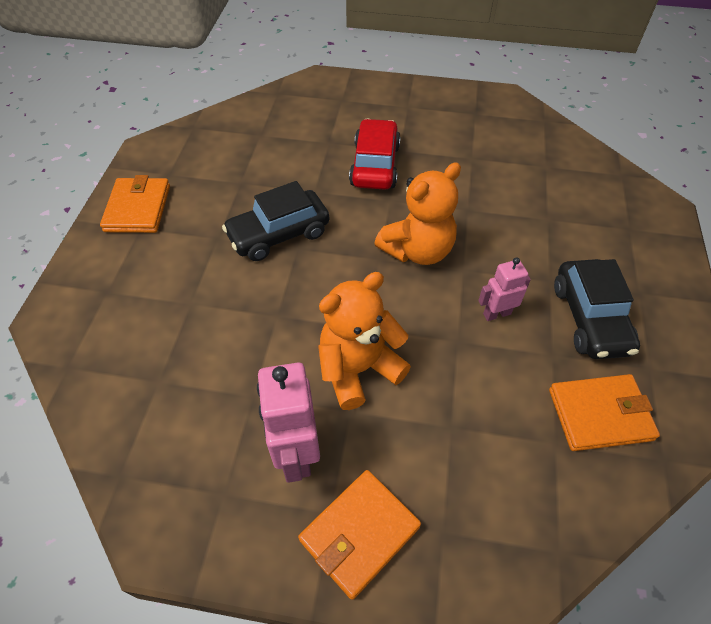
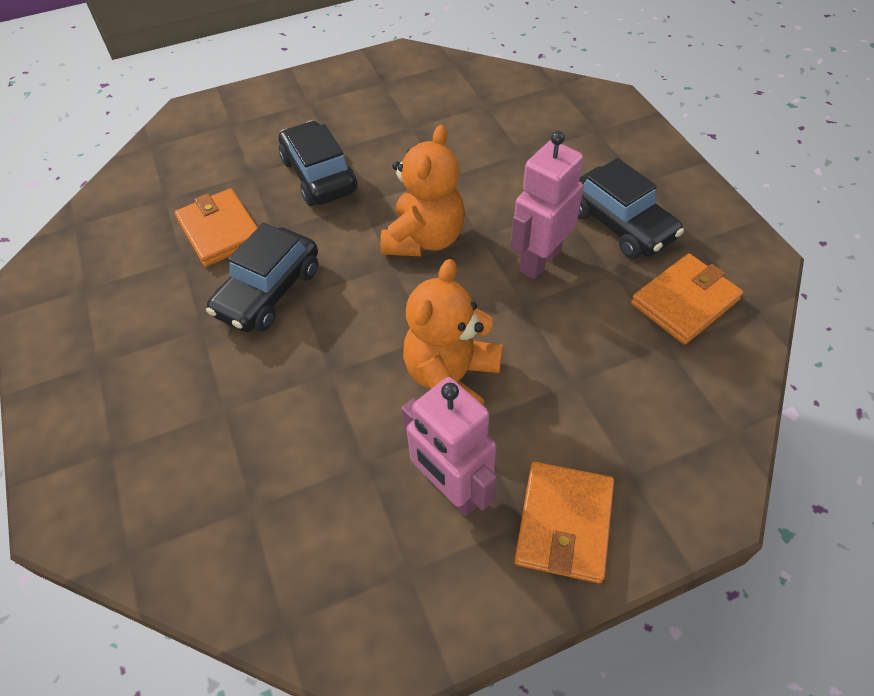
camera: 30 degrees left, 0 degrees up
(138, 208) = (76, 344): orange wallet -> orange wallet (220, 231)
(375, 165) = (319, 176): red car -> black car
(496, 313) = (539, 261): pink robot -> pink robot, size x1.69

